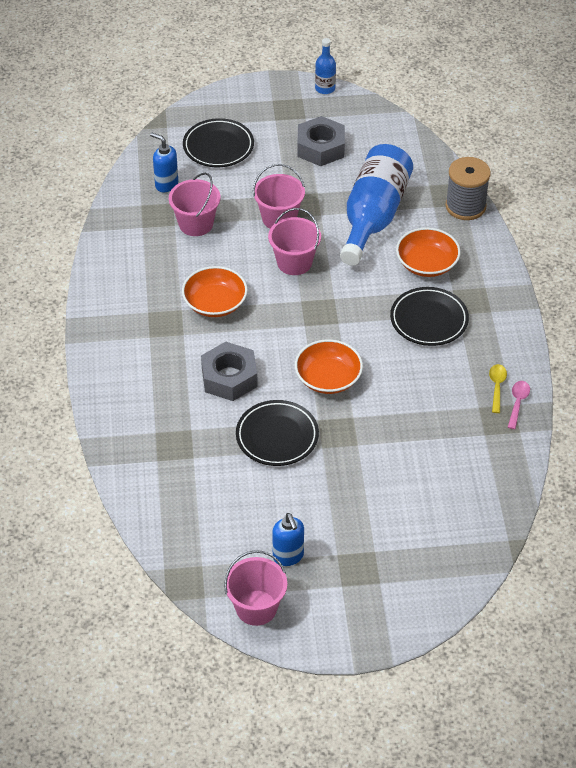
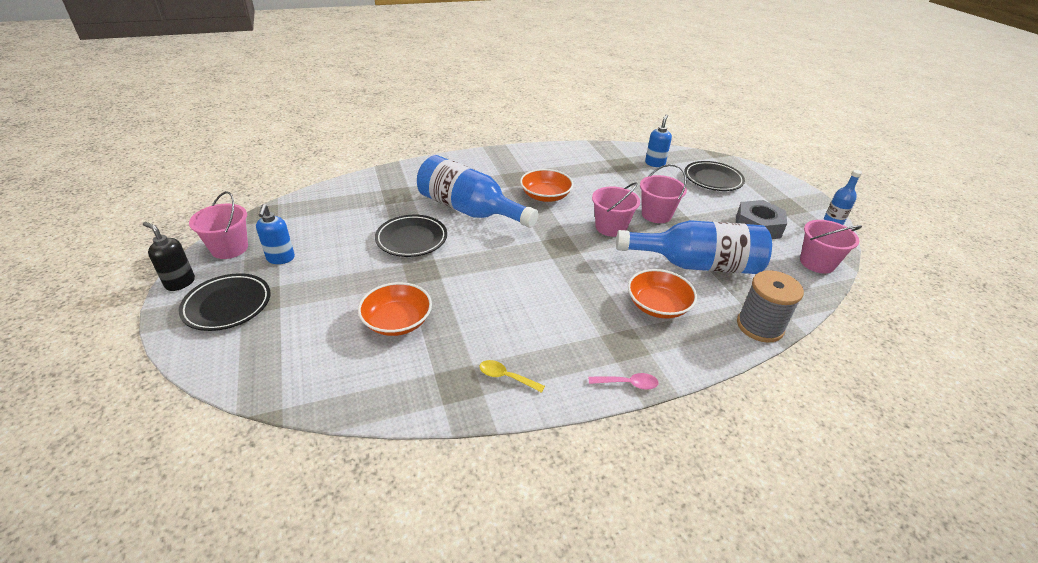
camera: 75 degrees right, 10 degrees down
(196, 224) = (623, 179): pink bucket -> pink bucket (817, 263)
(229, 378) = (470, 210): grey nut -> blue bottle
(288, 556) = (280, 258): blue soap dispenser -> blue soap dispenser turned 60 degrees counterclockwise
(314, 645) = (180, 283): none -> black soap dispenser
(328, 378) = (484, 259): orange bowl -> orange bowl (397, 321)
(429, 320) = (581, 314): black plate -> black plate (227, 305)
(497, 386) = (506, 377): yellow spoon -> yellow spoon turned 150 degrees counterclockwise
(517, 403) = (486, 398): pink spoon -> pink spoon (627, 383)

